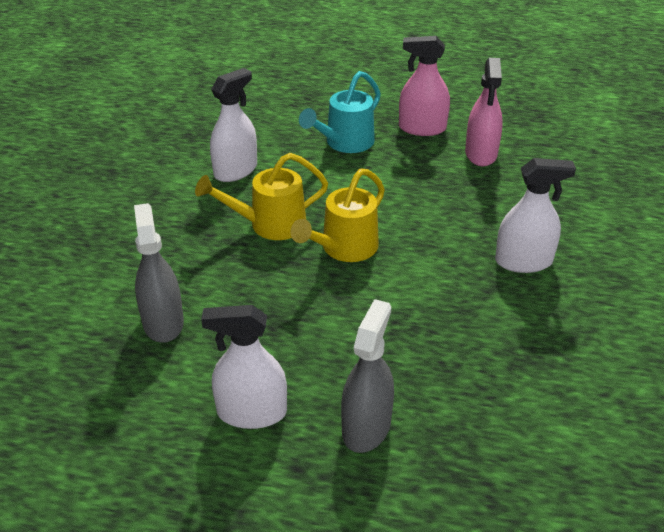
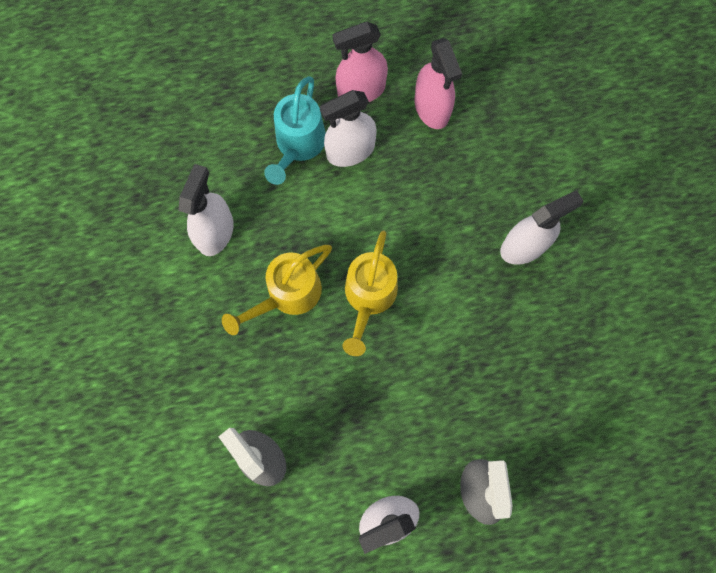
camera: 25 degrees left, 35 degrees up
(389, 158) = (350, 151): none -> white spray bottle

